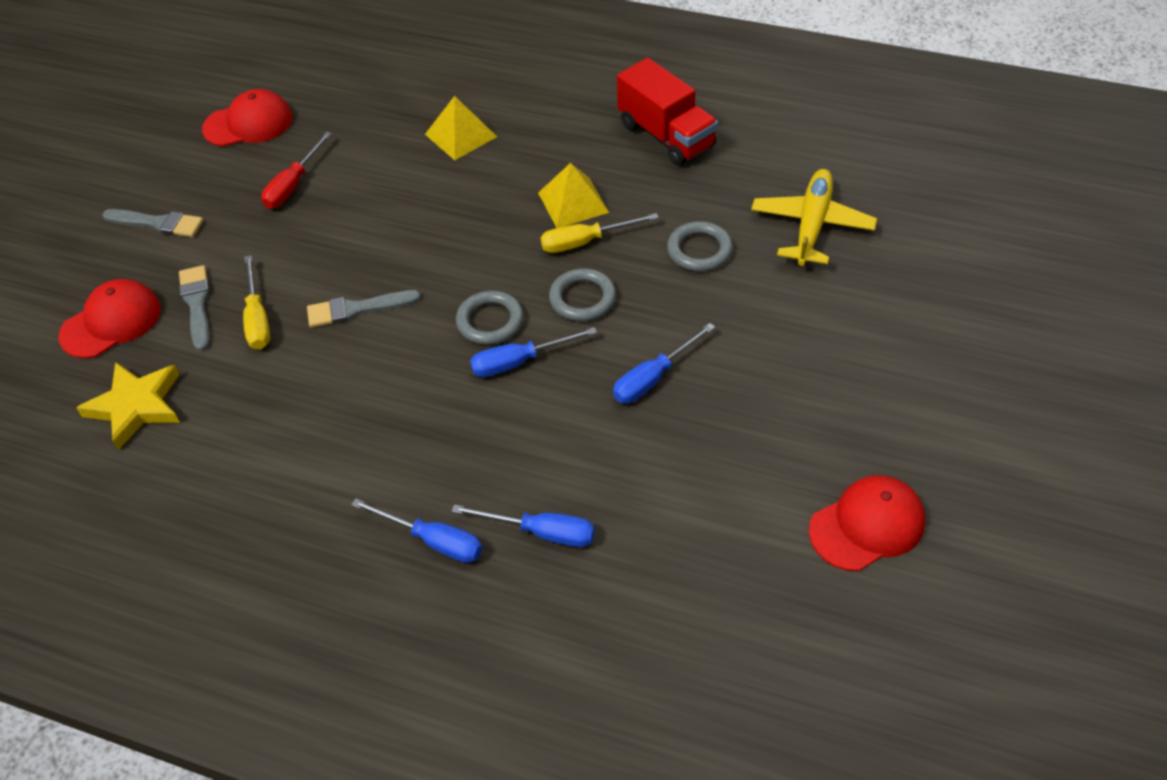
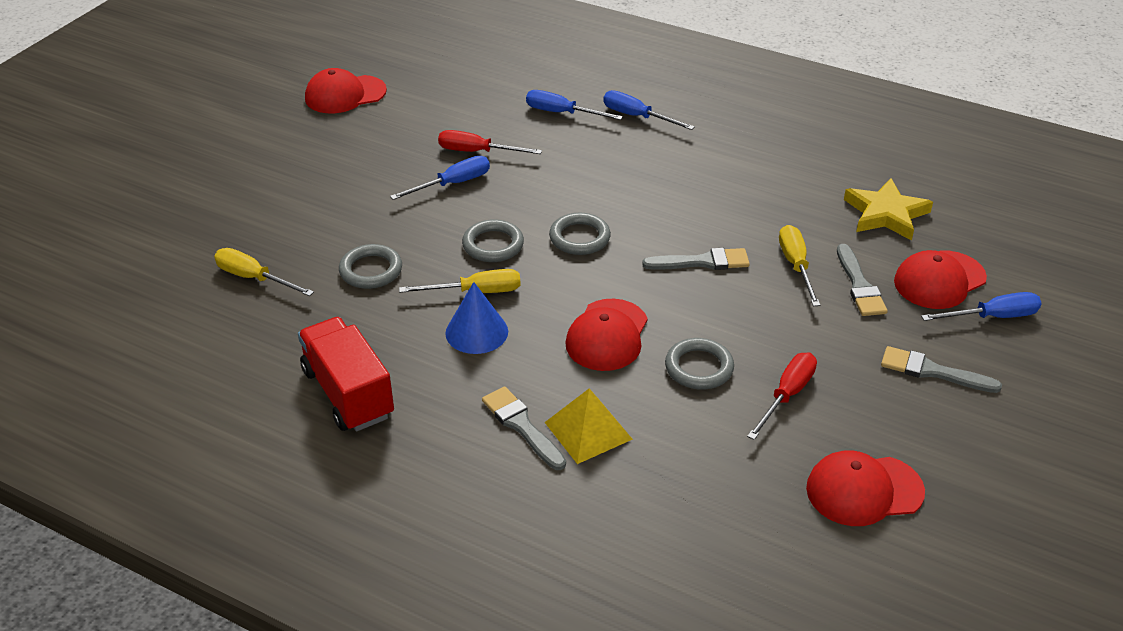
camera: 175 degrees left, 10 degrees down
(367, 198) = (699, 368): none -> grey ring
(451, 216) = (607, 335): none -> red cap
(515, 131) = (522, 426): none -> grey brush
(519, 361) = (559, 206): blue screwdriver -> blue screwdriver (992, 317)
(573, 202) = (476, 332): yellow pyramid -> blue cone
(639, 437) = (477, 152): none -> red screwdriver
(812, 225) = (254, 278): yellow plane -> yellow screwdriver

